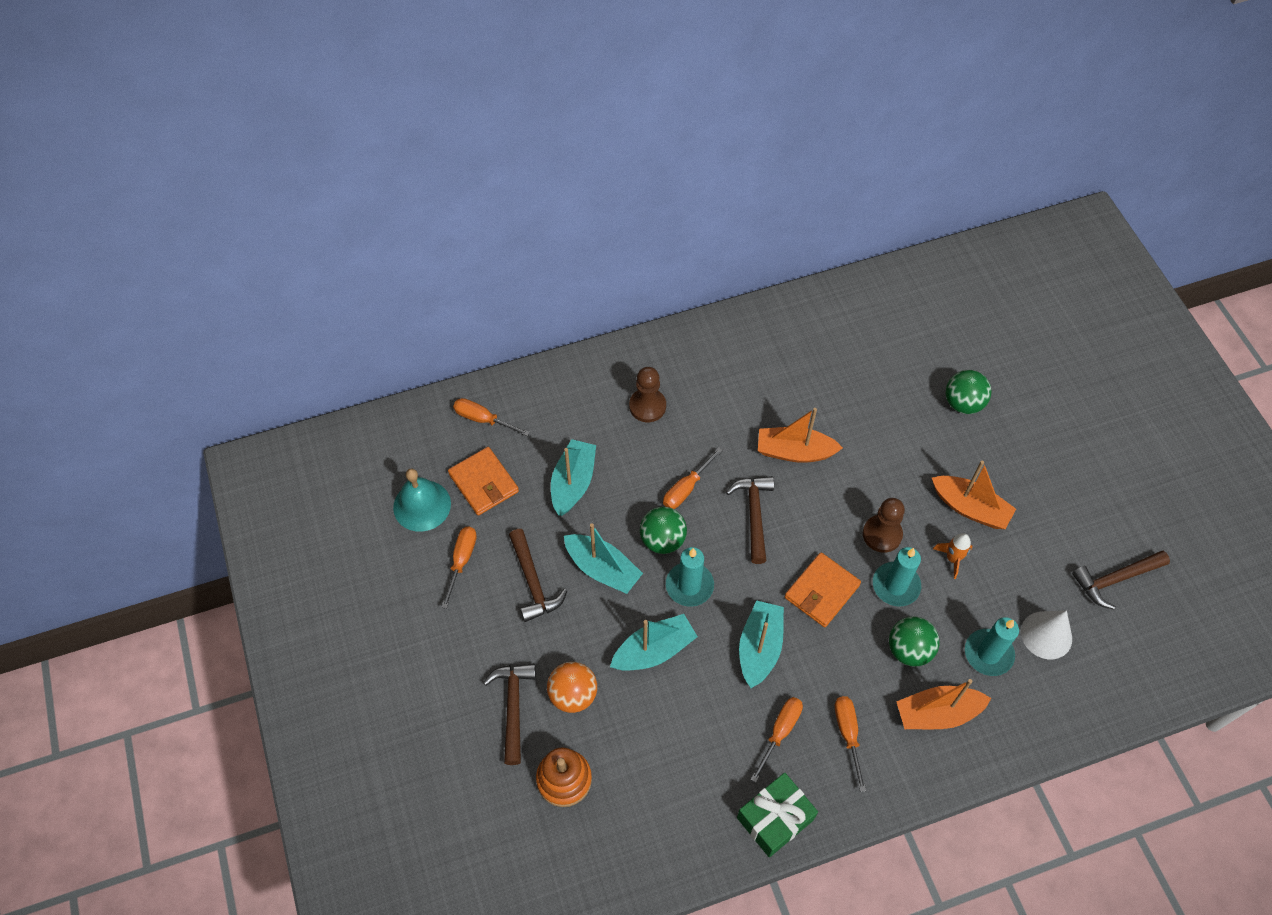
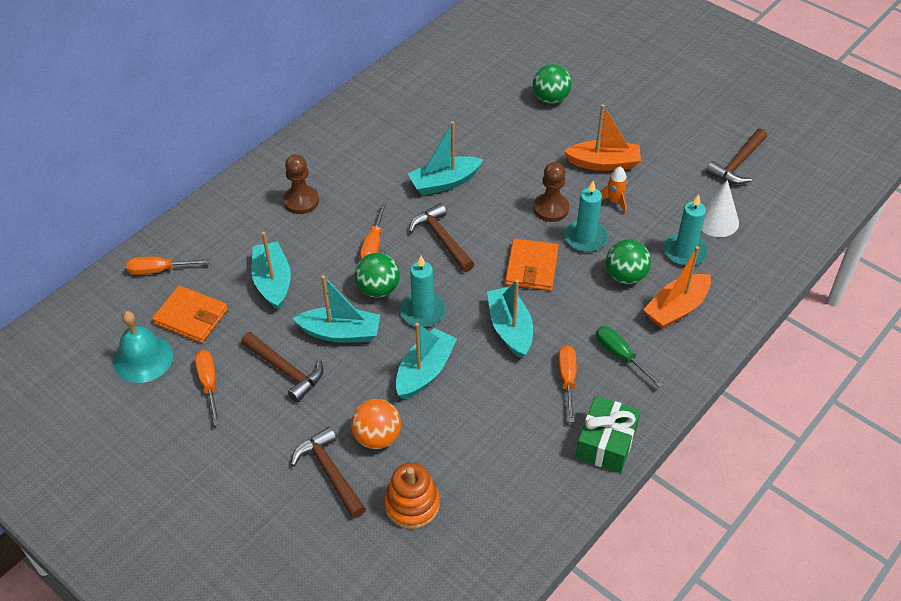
camera: 30 degrees left, 10 degrees down
(794, 452) = (444, 182): orange boat -> turquoise boat
(848, 734) = (620, 355): orange screwdriver -> green screwdriver

